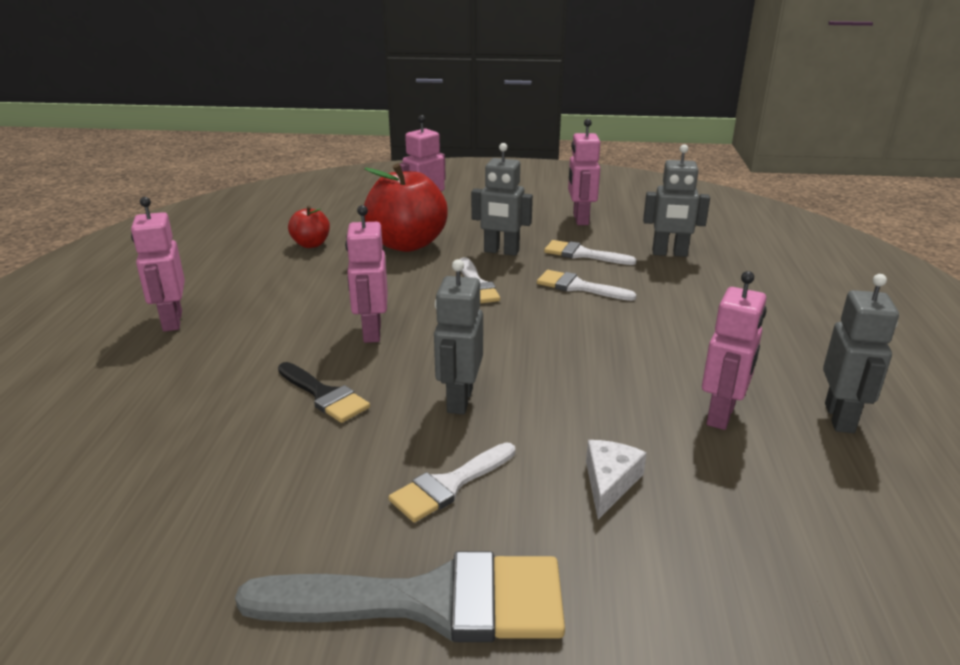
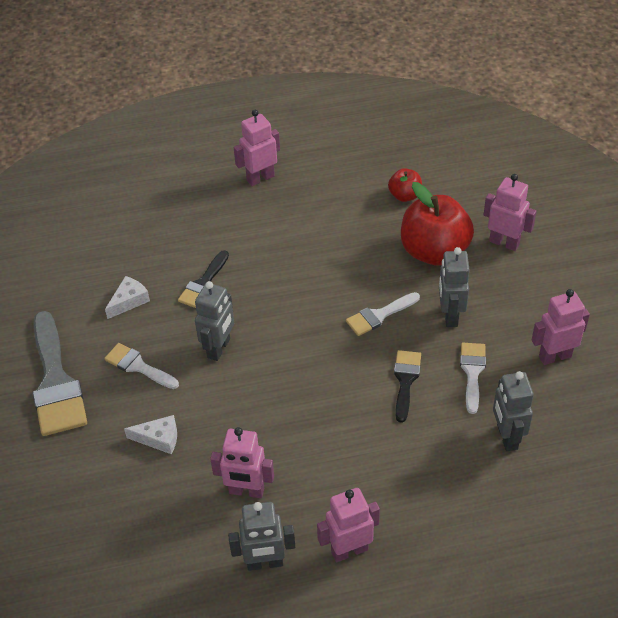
camera: 75 degrees right, 20 degrees up
(298, 475) = (129, 301): none -> white cheese
(371, 332) = (284, 279): pink robot -> pink robot (349, 550)
(459, 400) = (219, 348): grey robot -> grey robot turned 120 degrees clockwise
(578, 287) = (405, 380): white brush -> black brush

